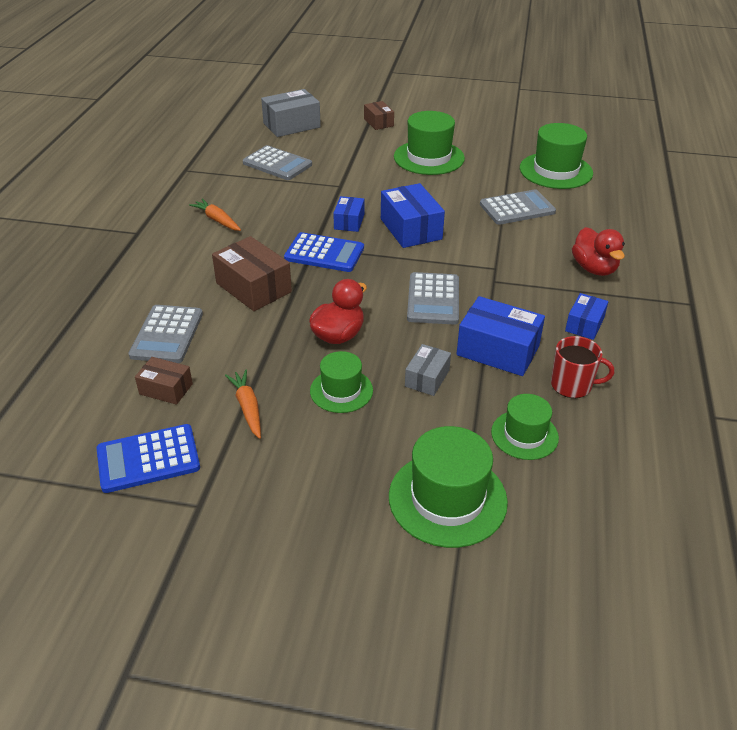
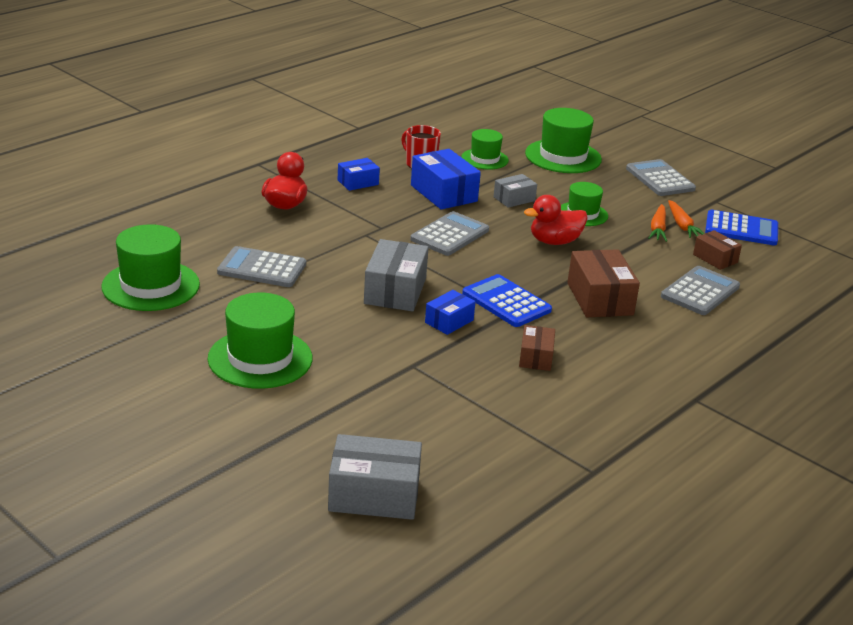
camera: 150 degrees left, 10 degrees down
(217, 220) = (593, 379): orange carrot -> orange carrot (682, 225)
(277, 164) = (460, 429): grey calculator -> grey calculator (660, 179)
(378, 122) = (243, 443): brown box -> brown box (536, 357)
(411, 229) = (395, 291): blue box -> grey box

